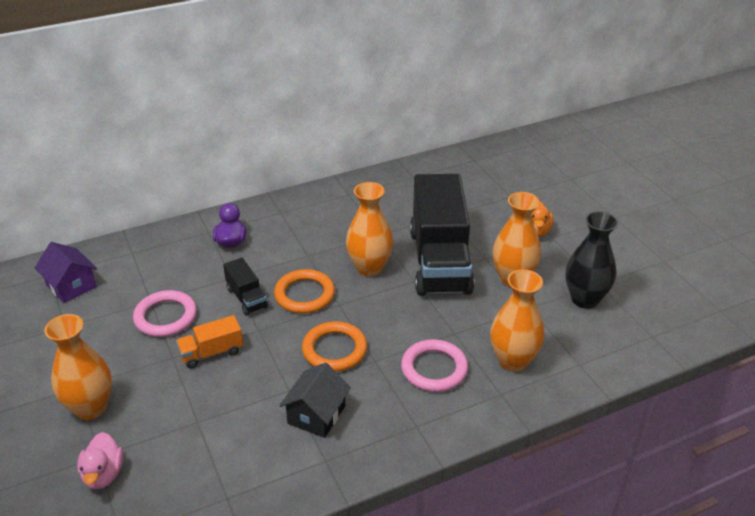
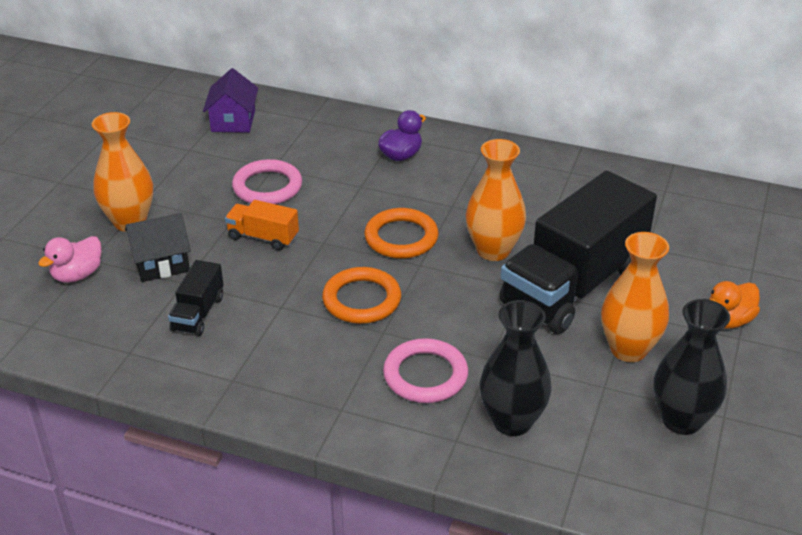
camera: 45 degrees right, 0 degrees up
(247, 298) = (349, 210): black truck -> black truck (198, 313)
(316, 414) = (274, 340): black house -> black house (161, 263)
(513, 361) = (512, 421): orange vase -> black vase

